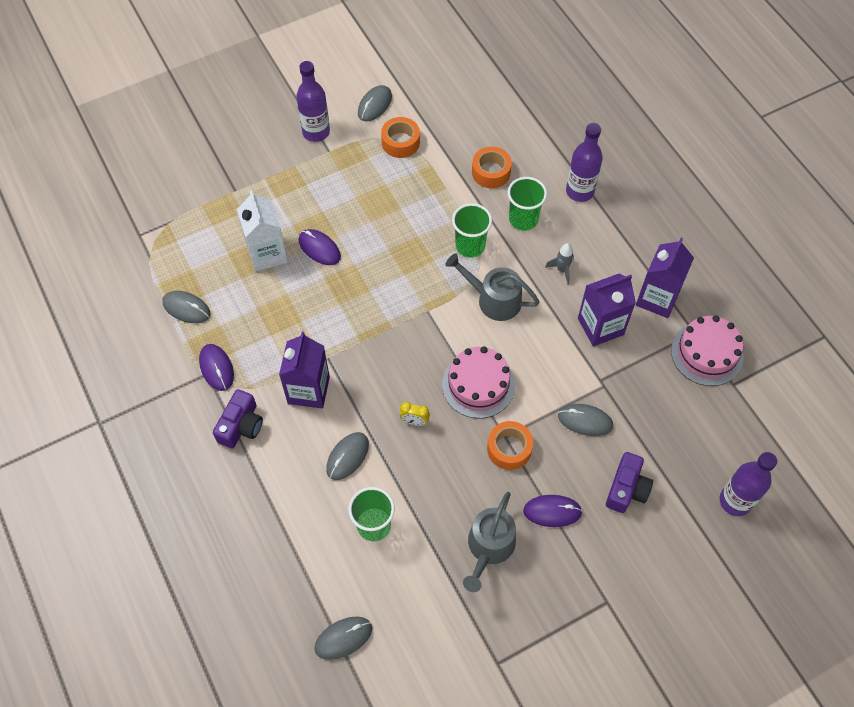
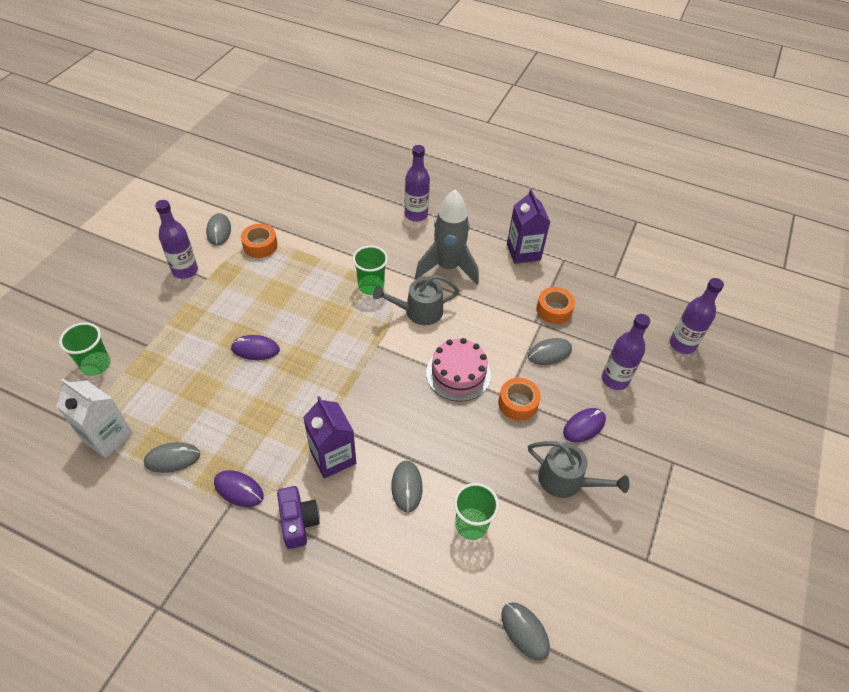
camera: 40 degrees left, 10 degrees down
(267, 253) = (213, 376): white carton -> white carton (107, 436)
(343, 638) = (524, 631): grey mouse -> grey mouse turned 60 degrees counterclockwise
(414, 421) = (435, 428): yellow clock -> none
(489, 547) = (566, 480): grey watering can -> grey watering can turned 45 degrees counterclockwise
(491, 172) = (344, 232): orange tape -> orange tape (554, 310)
(523, 219) = (393, 250): green cup -> green cup (96, 365)
(562, 270) = (447, 268): grey rocket -> grey rocket, size x2.47
(600, 326) = (504, 288): purple carton -> none
(626, 489) = (615, 379): purple camera -> purple bottle
(707, 353) = (582, 268): pink cake -> none

